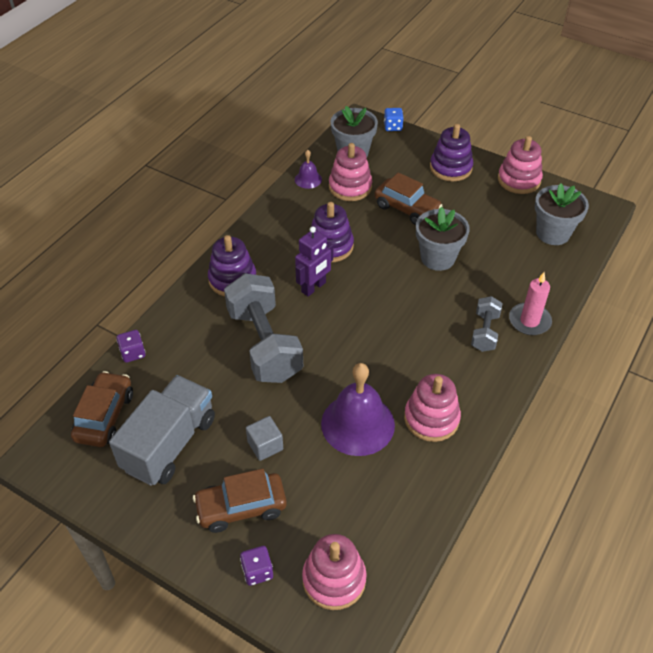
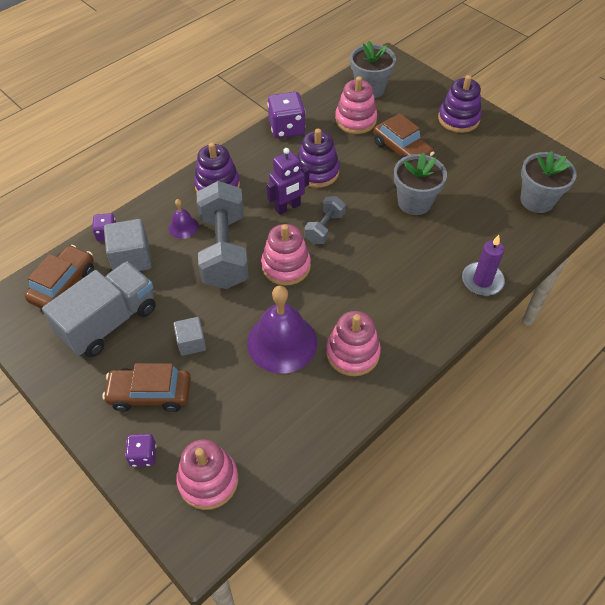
camera: 15 degrees right, 5 degrees up
(169, 373) = (131, 259): none -> grey cube
(283, 207) = (286, 128): none -> purple dice
(308, 179) = (319, 106): purple bell -> purple bell (183, 227)
(393, 127) = (417, 70): blue dice -> none
(484, 332) = (434, 282): grey dumbbell -> grey dumbbell (324, 228)
(519, 180) = (522, 142): pink stacking toy -> pink stacking toy (286, 266)
(529, 321) = (482, 281): pink candle -> purple candle

